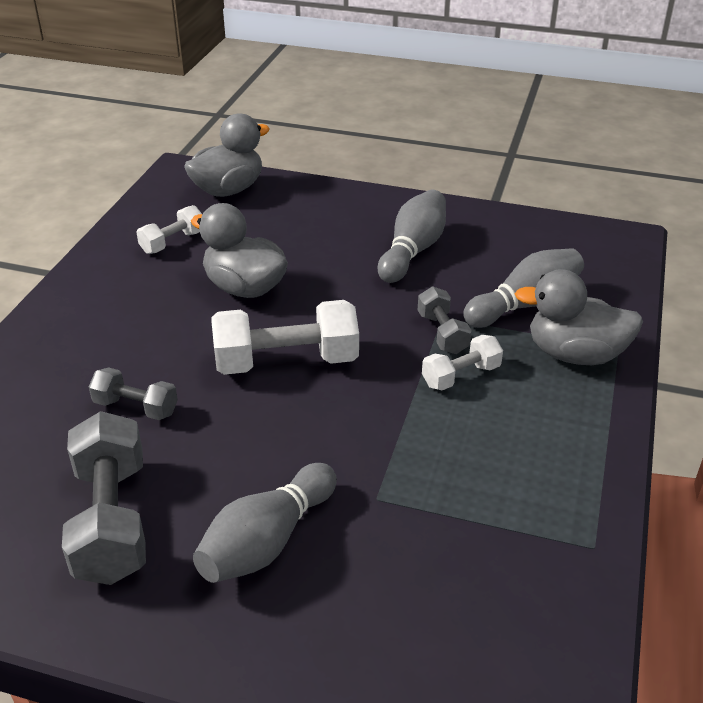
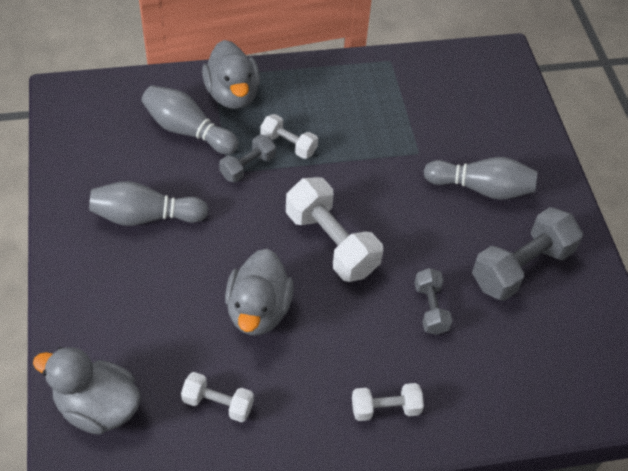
camera: 120 degrees left, 15 degrees up
(65, 332) = (385, 408): none -> white dumbbell

